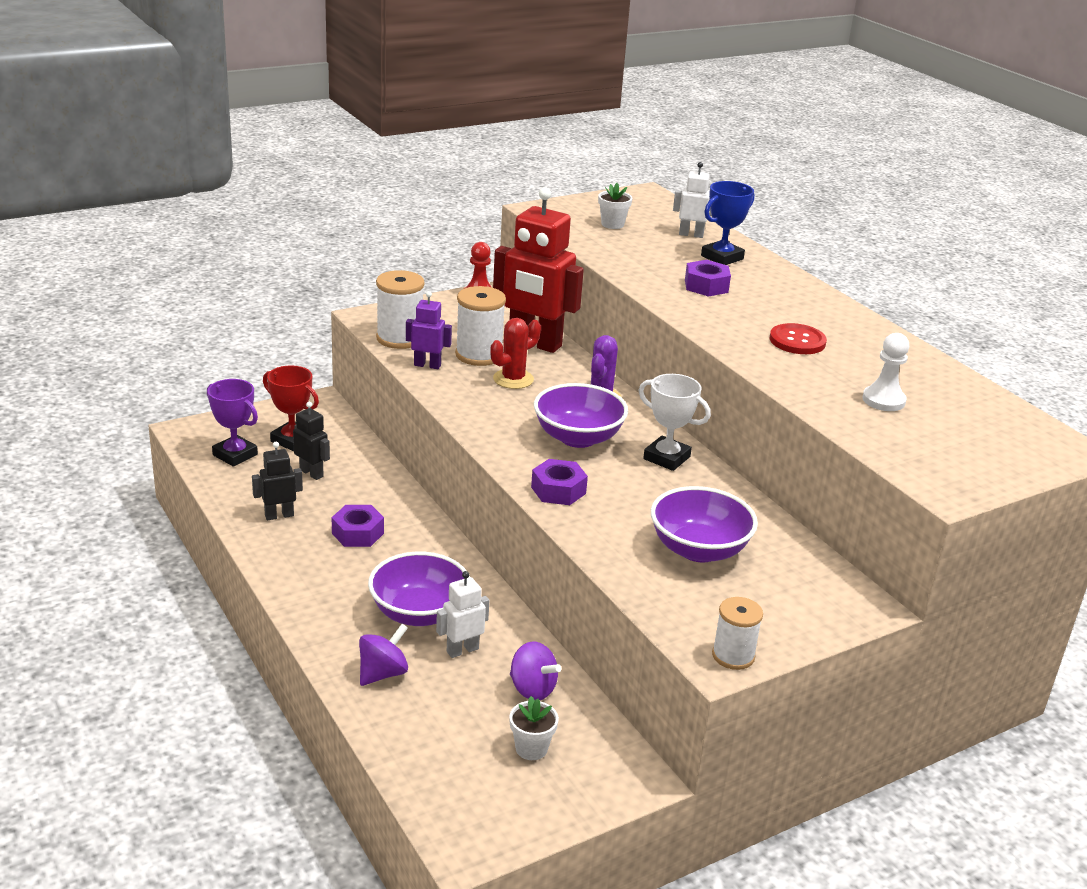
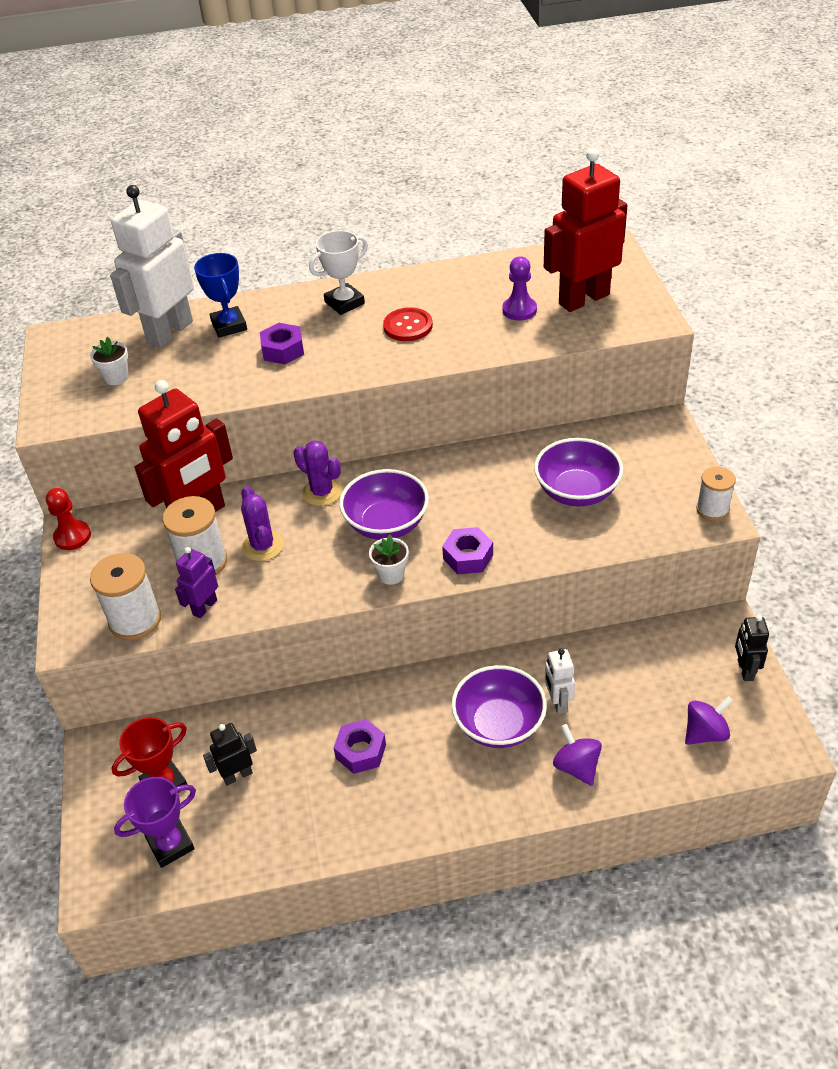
camera: 65 degrees left, 15 degrees up
(279, 515) = (305, 816): black robot -> black robot (745, 670)
(513, 379) = (262, 546): red cactus -> purple cactus
(531, 748) = (686, 682): white flower pot -> white flower pot (391, 574)
(532, 689) = (617, 665): purple spinning top -> purple spinning top (705, 733)
(666, 458) = (438, 475): white trophy -> white trophy (344, 303)
(691, 235) = (169, 332): white robot -> white robot, size x2.09
(883, 400) = (519, 310): white pawn -> purple pawn
(944, 439) = (583, 299): none -> red robot

